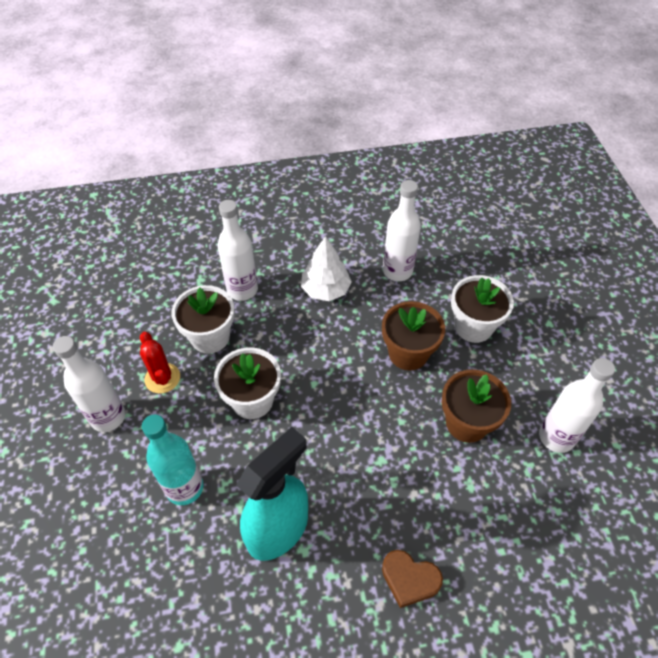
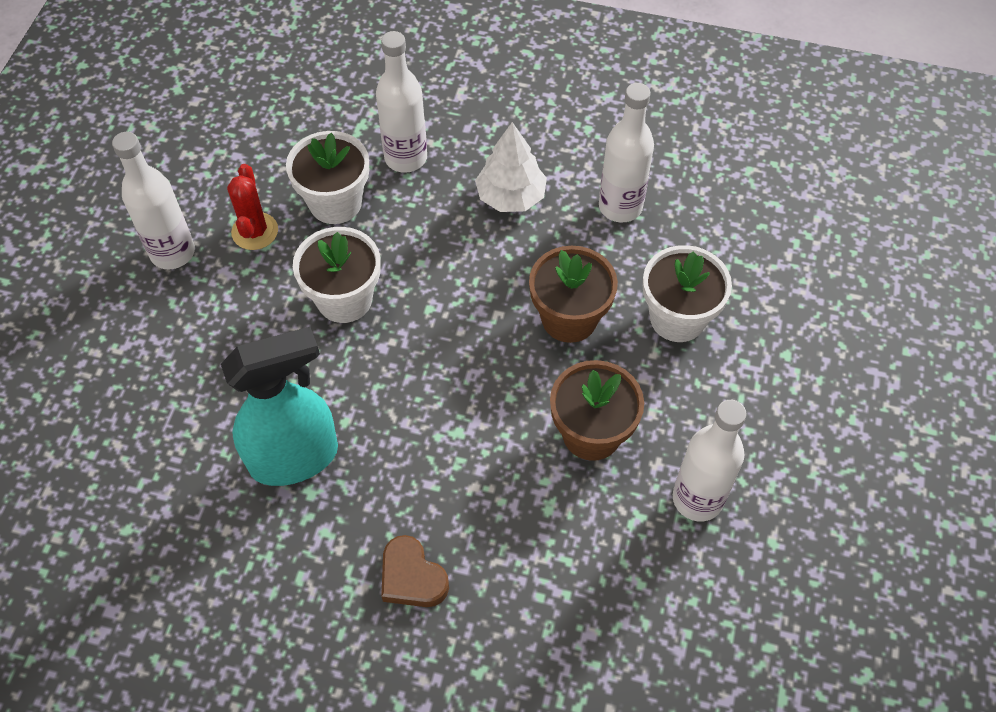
camera: 25 degrees right, 5 degrees up
(184, 488) = (216, 367): turquoise bottle -> none

